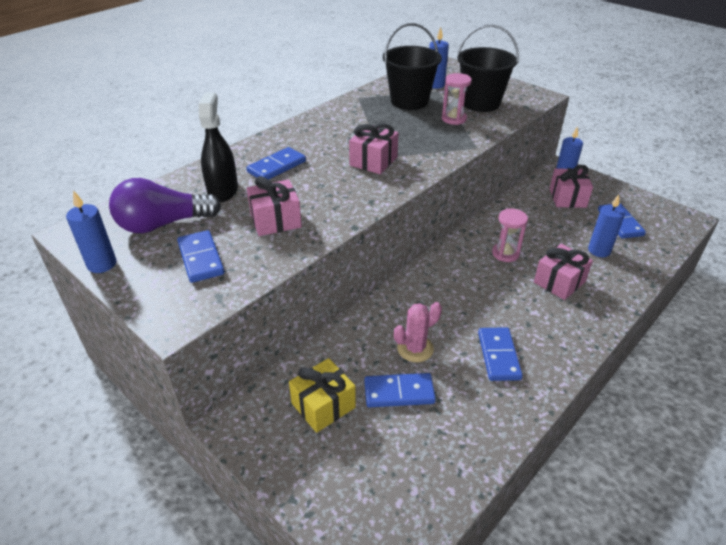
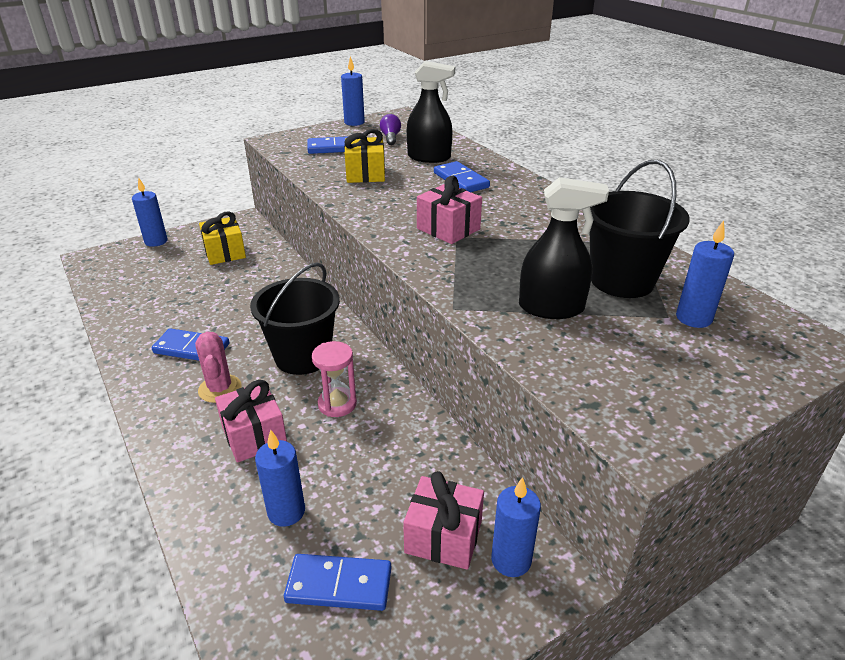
camera: 105 degrees right, 5 degrees down
(163, 224) = (390, 138): purple light bulb -> purple light bulb, size x0.49
(275, 220) = (365, 174): pink gift -> yellow gift
(314, 502) = (156, 241): none -> blue candle
(399, 392) = (204, 286): blue domino -> none
(415, 348) = (242, 302): pink cactus -> pink cactus (220, 389)
(454, 119) = (551, 308): pink hourglass -> black spray bottle
(481, 103) = (611, 350): black bucket -> black bucket (303, 356)

